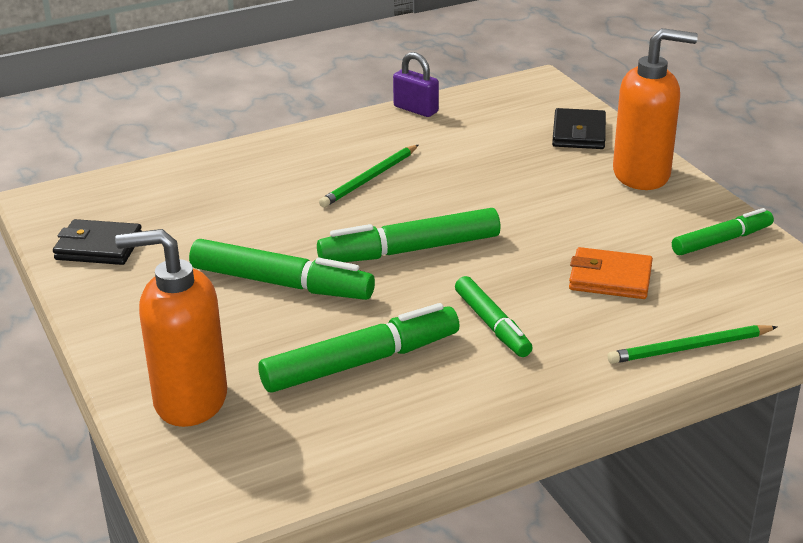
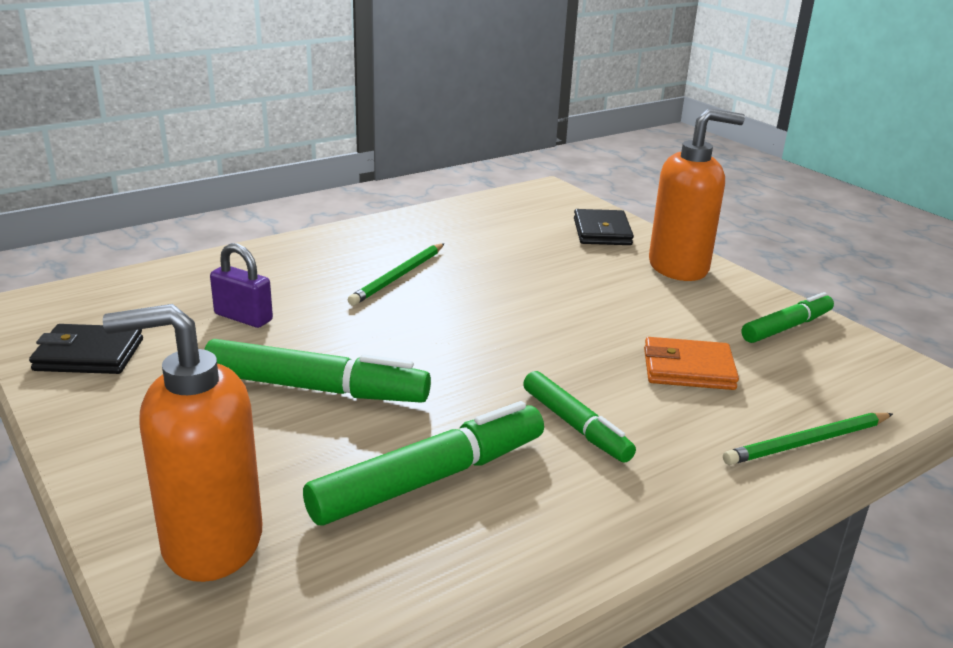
camera: 10 degrees left, 5 degrees down
(410, 250) = (459, 347): green marker -> none
(416, 109) = (432, 213): purple padlock -> purple padlock (243, 317)

